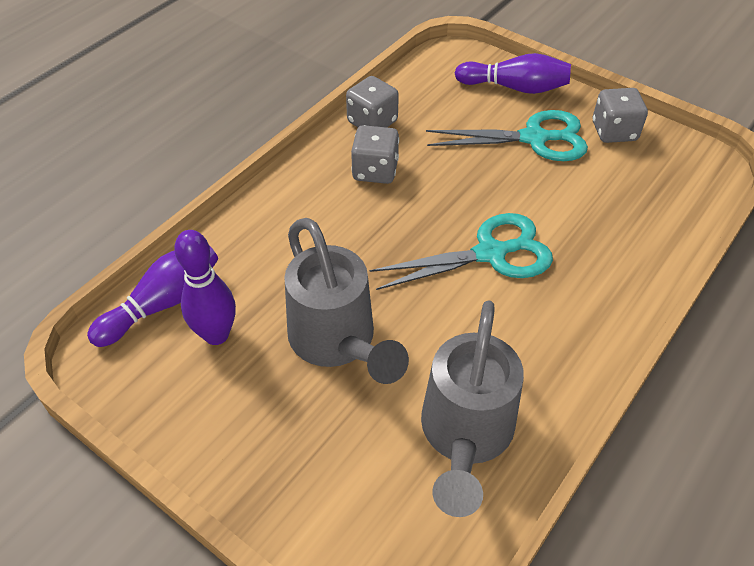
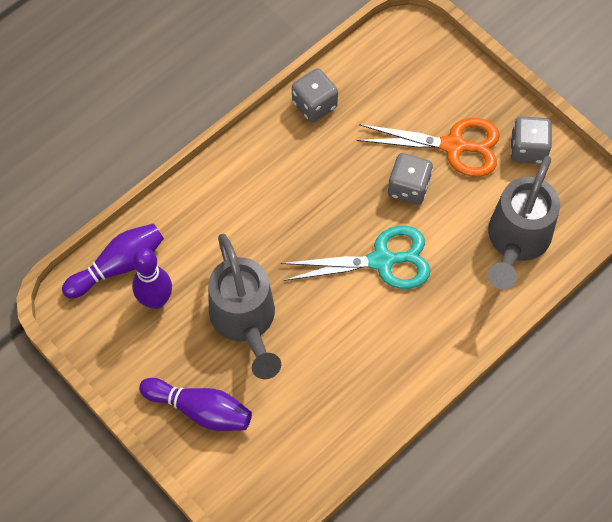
camera: 10 degrees right, 15 degrees up
(375, 171) = (306, 161): grey dice -> grey dice (408, 187)
(465, 436) = (321, 411): grey watering can -> grey watering can (516, 242)
(515, 87) = (454, 82): purple bowling pin -> purple bowling pin (200, 409)
(534, 138) = (453, 146): turquoise scissors -> orange scissors

